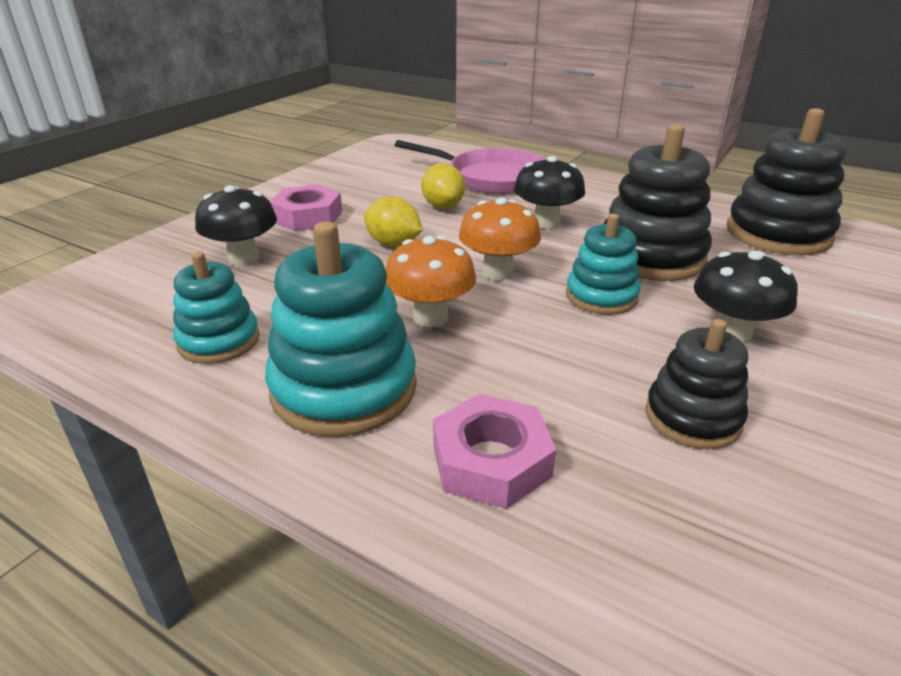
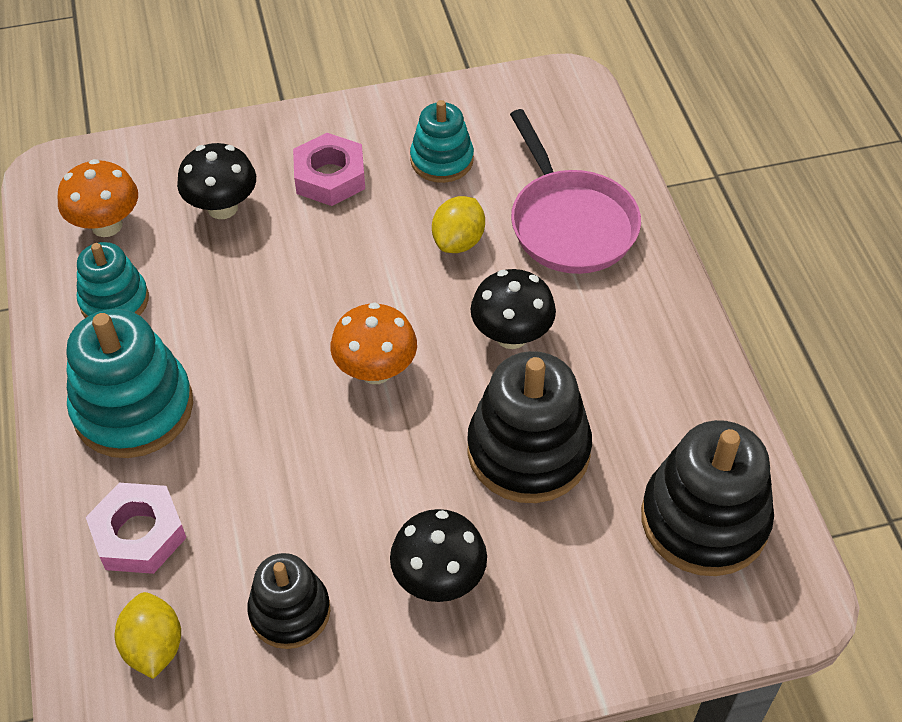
camera: 45 degrees right, 20 degrees up
(393, 244) = (347, 270): yellow lemon -> yellow lemon (154, 647)
(430, 317) = (262, 383): orange mushroom -> orange mushroom (106, 225)
(601, 296) = (410, 461): turquoise stacking toy -> turquoise stacking toy (442, 160)

